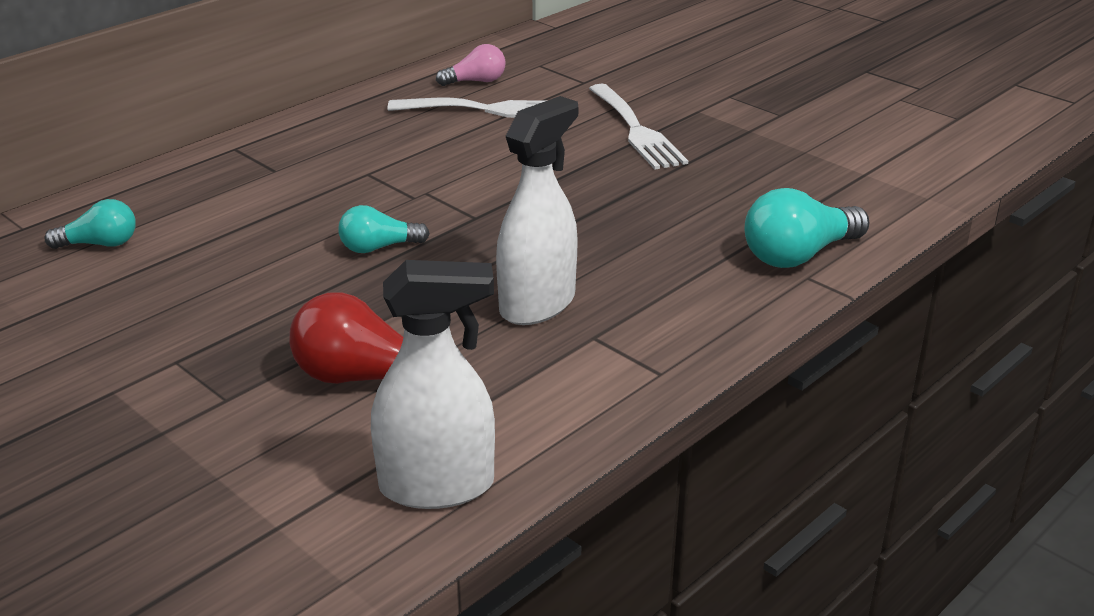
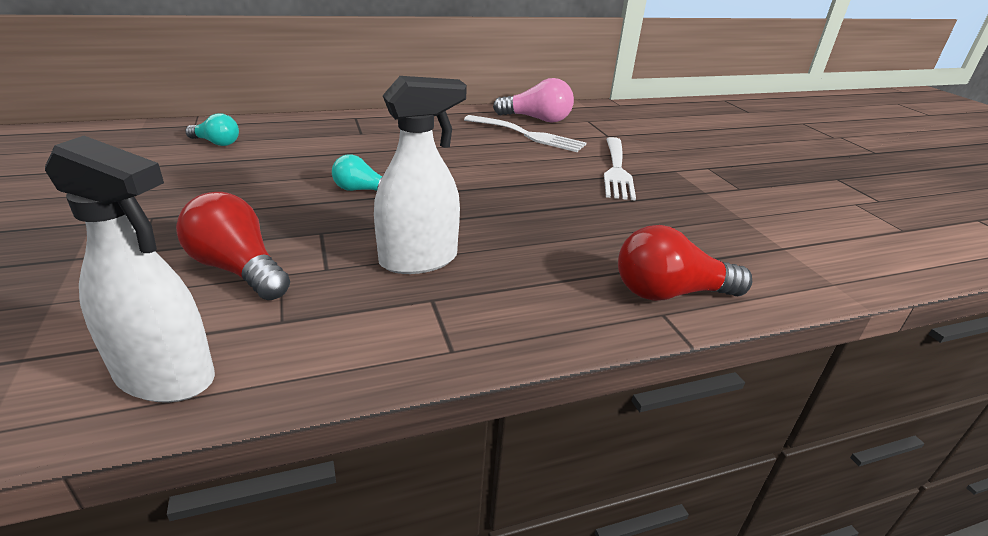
camera: 25 degrees right, 0 degrees up
(476, 81) = (537, 119): pink light bulb -> pink light bulb, size x1.63
(799, 255) = (670, 293): turquoise light bulb -> red light bulb

